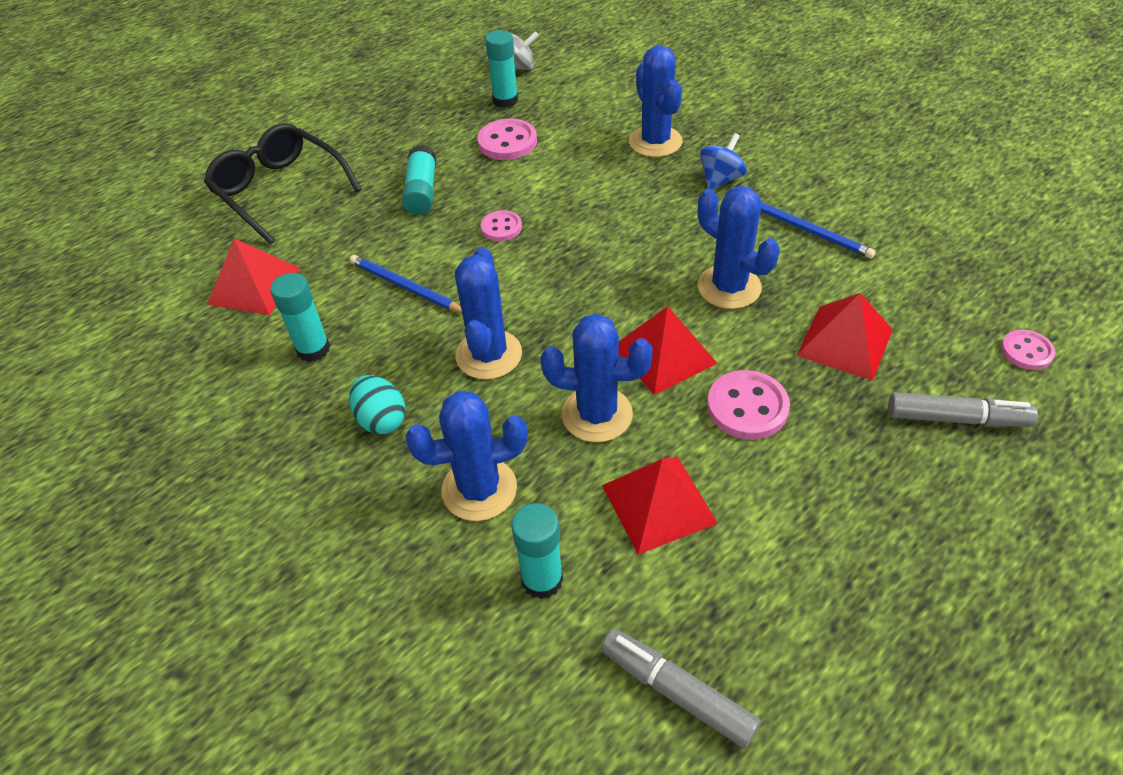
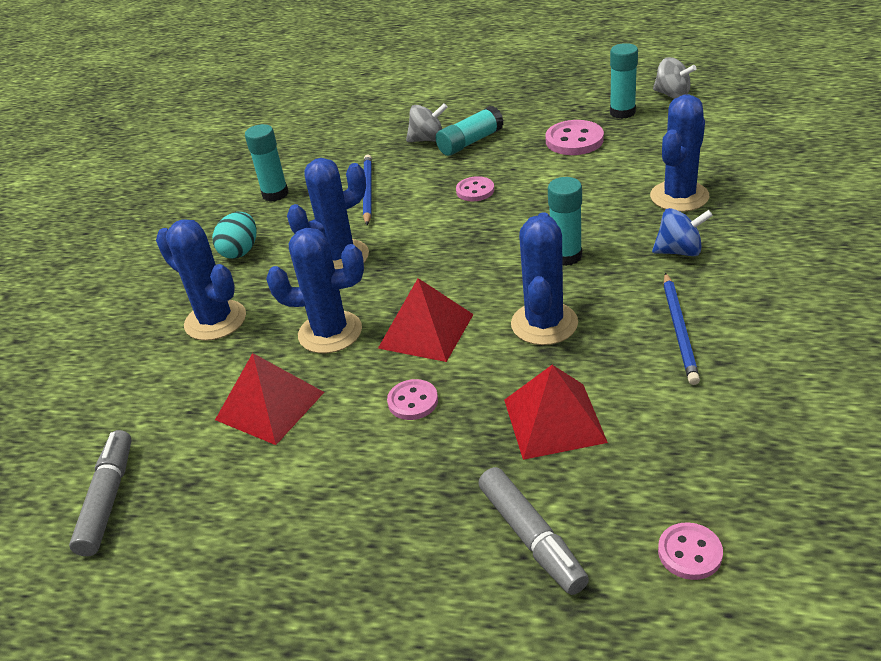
camera: 55 degrees right, 10 degrees down
(254, 286) = (307, 144): red pyramid -> none
(279, 191) = (401, 100): black glasses -> none
(377, 211) = (428, 139): none -> grey spinning top
(542, 579) = (160, 388): turquoise glue stick -> turquoise glue stick (566, 256)
(597, 414) = (330, 332): blue cactus -> blue cactus turned 60 degrees counterclockwise
(747, 407) = (413, 401): pink button -> pink button, size x0.63

